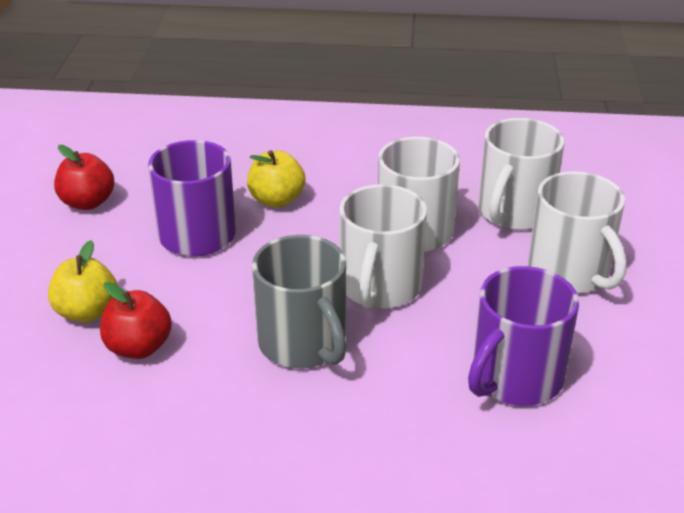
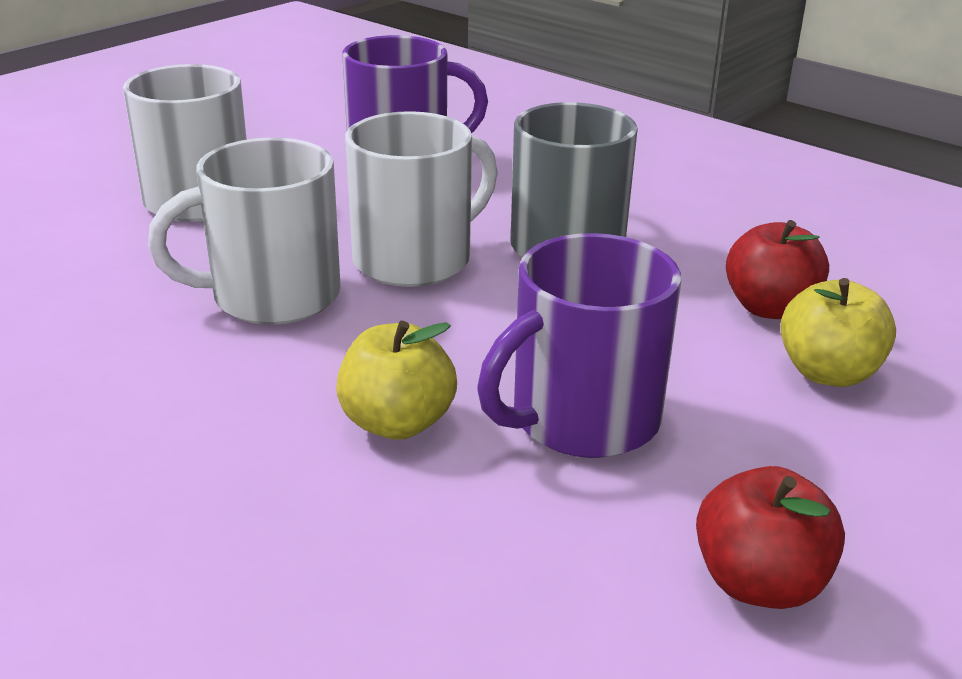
camera: 145 degrees left, 5 degrees down
(513, 213) = (124, 267): white mug -> none

